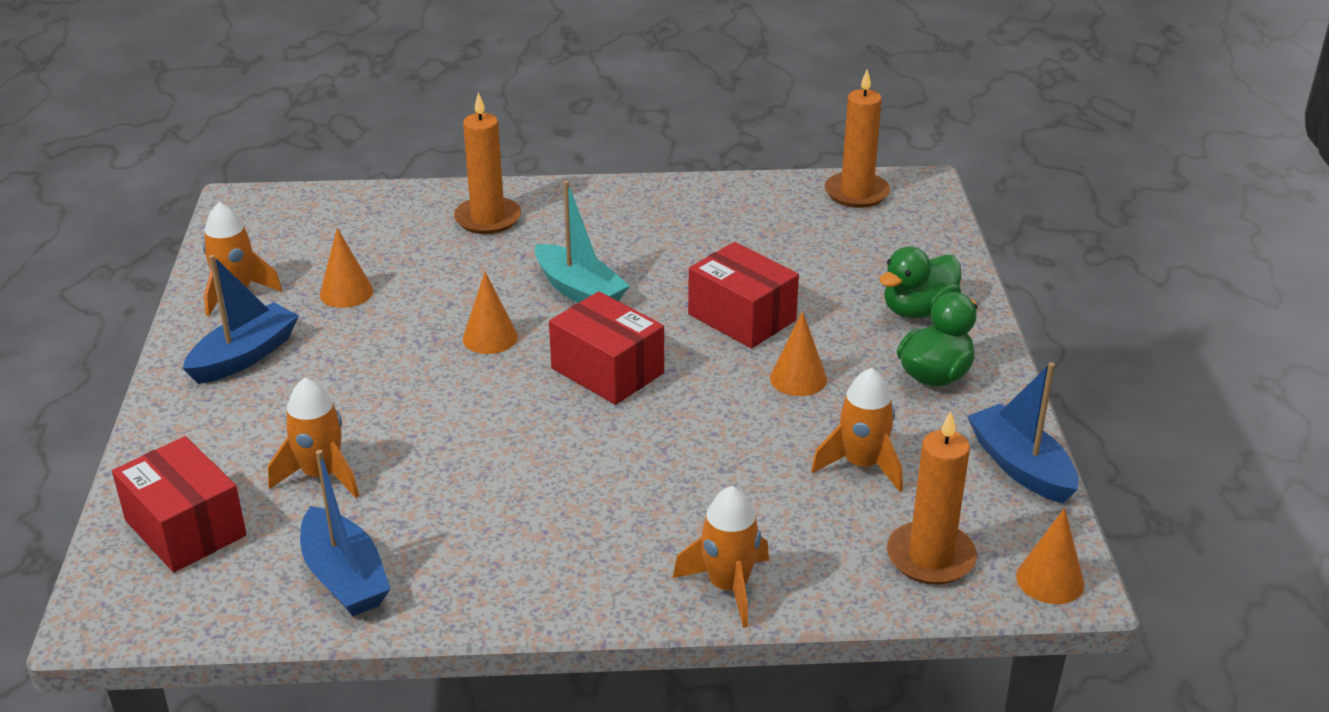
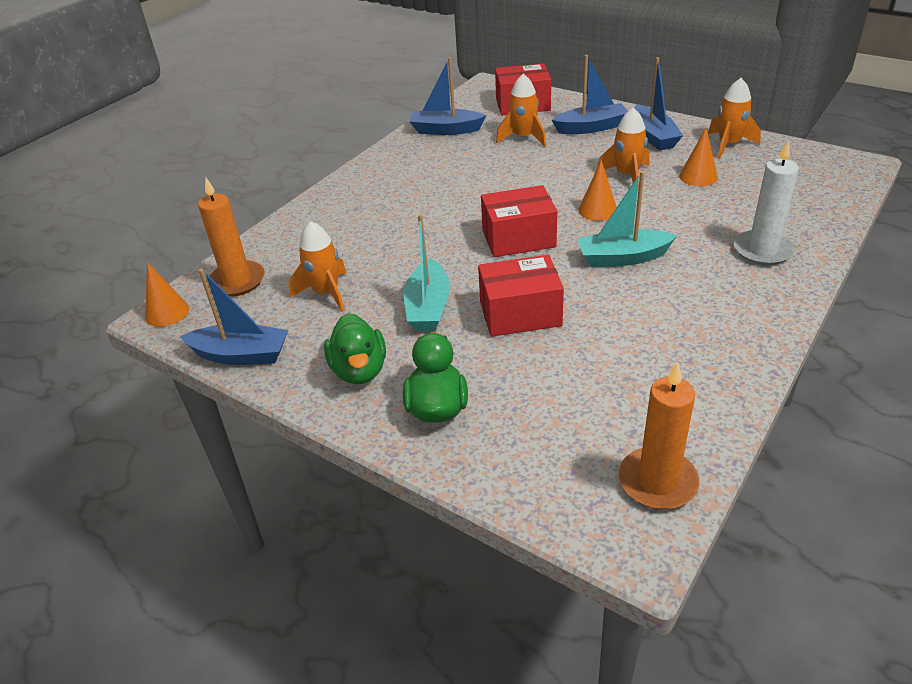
camera: 130 degrees right, 5 degrees up
(244, 421) = (591, 127): none -> blue boat
(488, 219) = (762, 250): orange candle -> white candle
(728, 587) = (309, 214): orange rocket -> orange rocket (627, 176)
(798, 378) = (428, 307): orange cone -> turquoise boat

